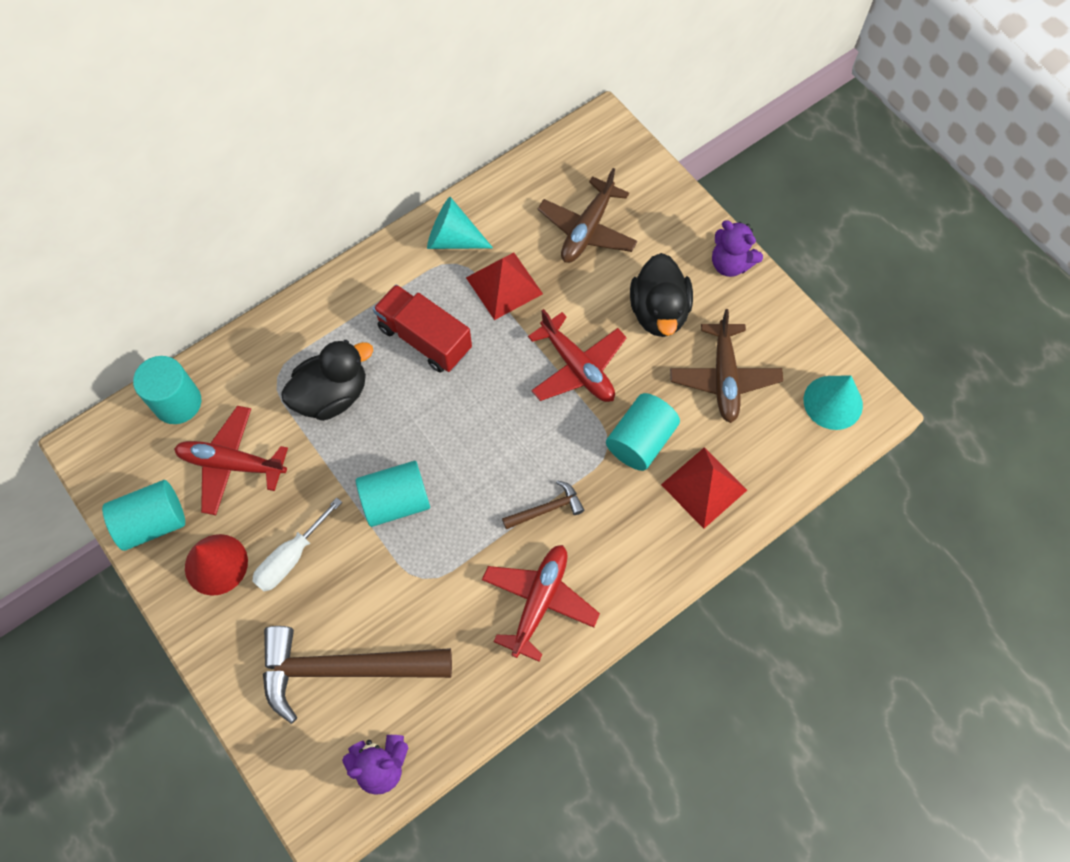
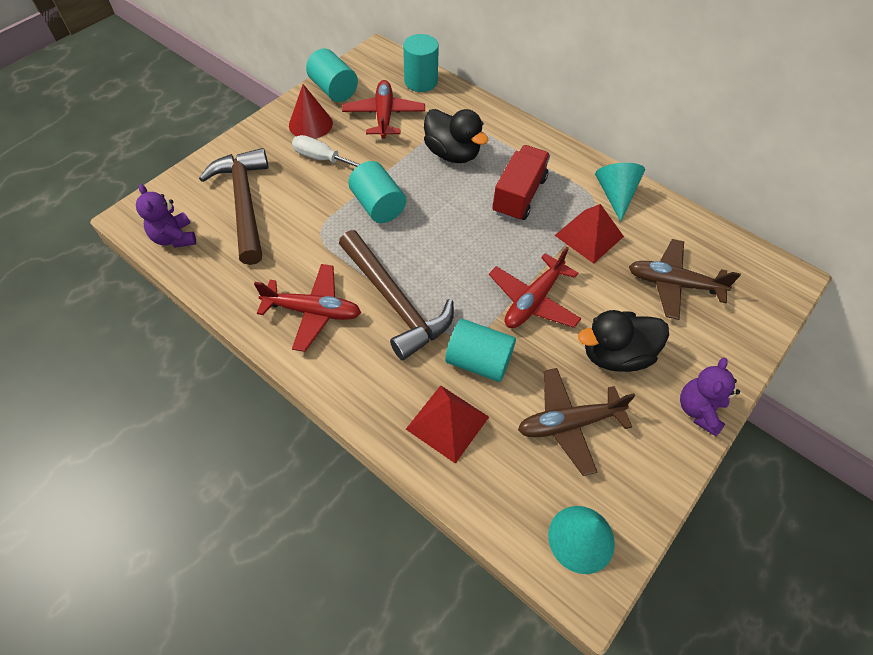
camera: 75 degrees right, 10 degrees down
(547, 509) = (395, 302): brown hammer -> brown hammer, size x2.21

